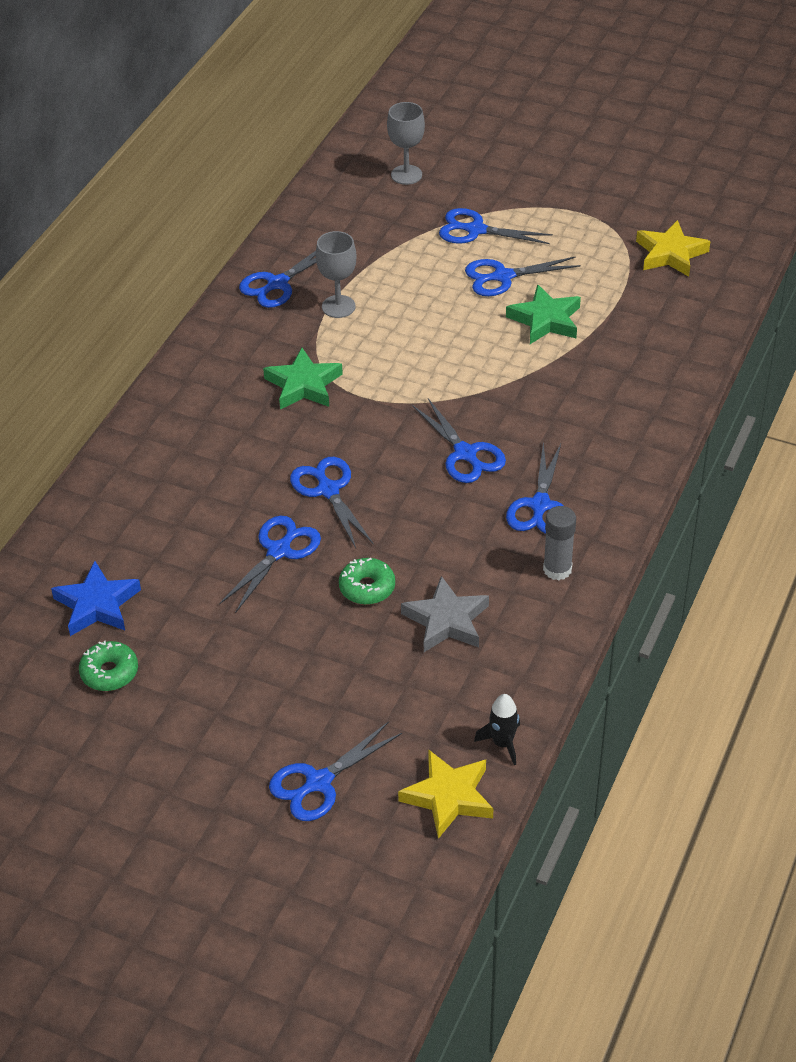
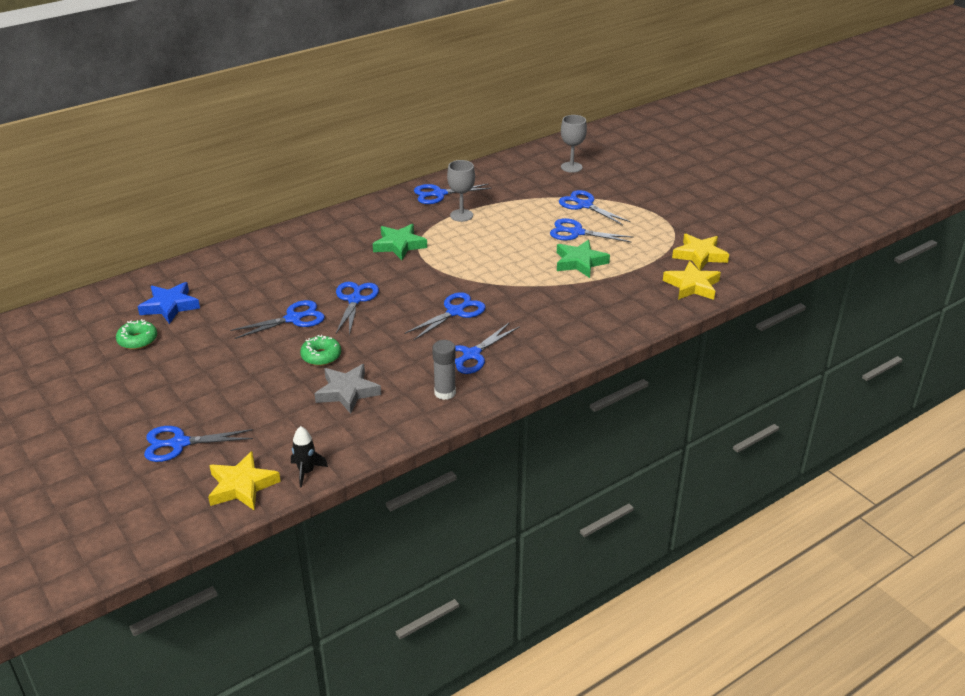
camera: 30 degrees right, 10 degrees down
(465, 454) = (455, 312): blue scissors -> blue scissors turned 135 degrees counterclockwise
(698, 301) = (692, 286): none -> yellow star

